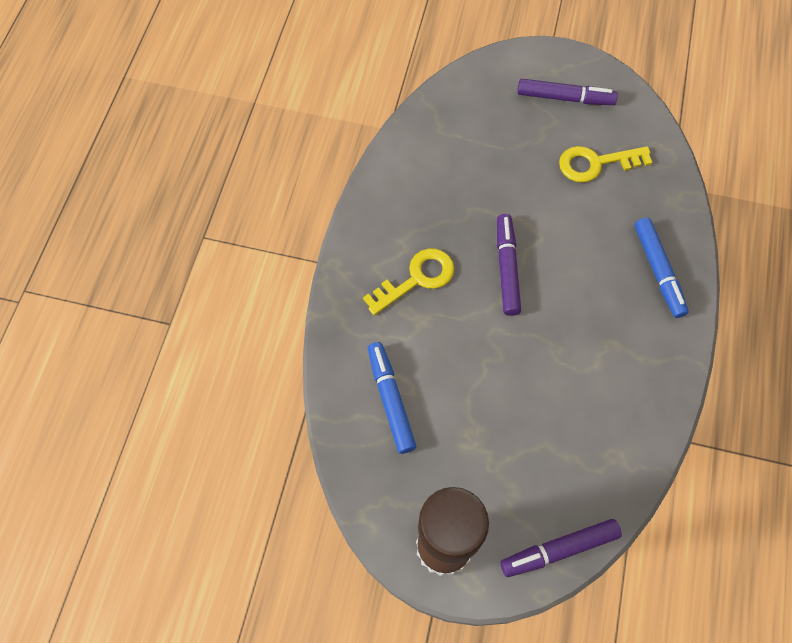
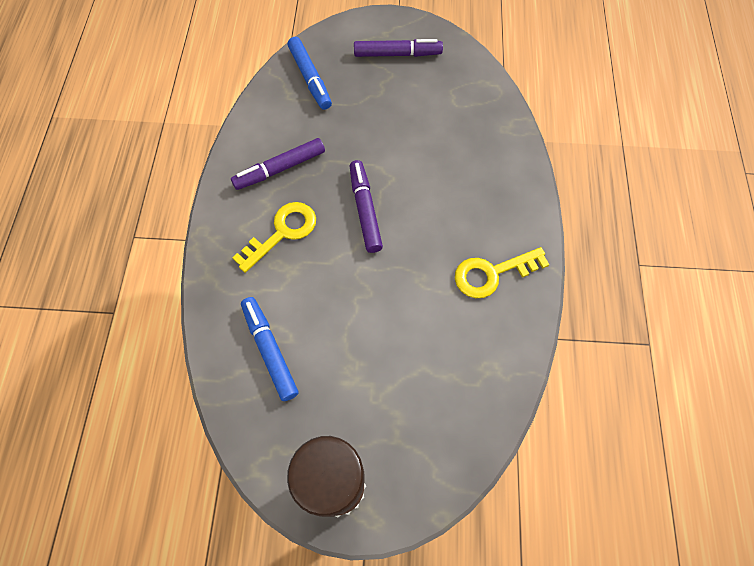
camera: 10 degrees left, 0 degrees up
(559, 549) = (450, 468): purple marker -> purple marker (280, 169)
(596, 163) = (433, 106): yellow key -> yellow key (492, 273)
(658, 271) = (502, 191): blue marker -> blue marker (310, 78)

